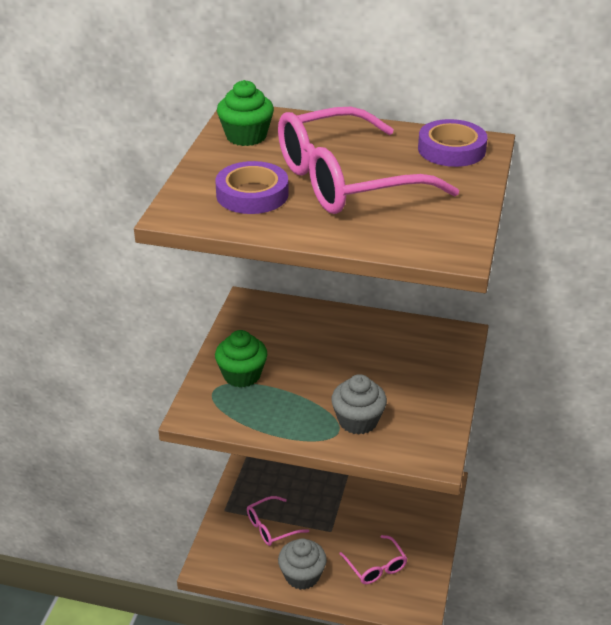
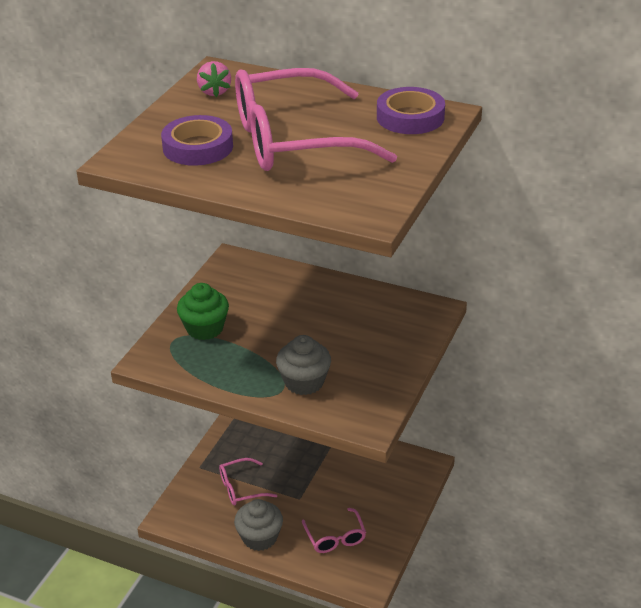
camera: 10 degrees right, 0 degrees up
(246, 136) = (214, 92): green cupcake -> pink strawberry

